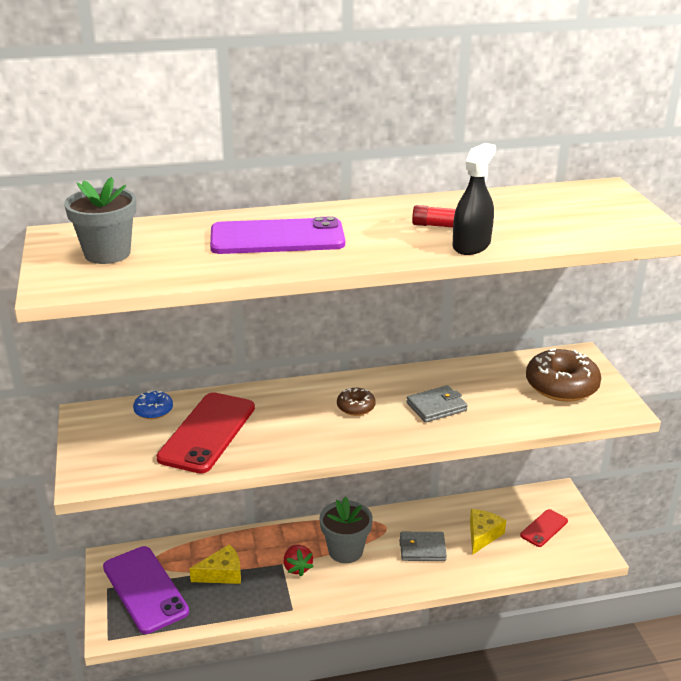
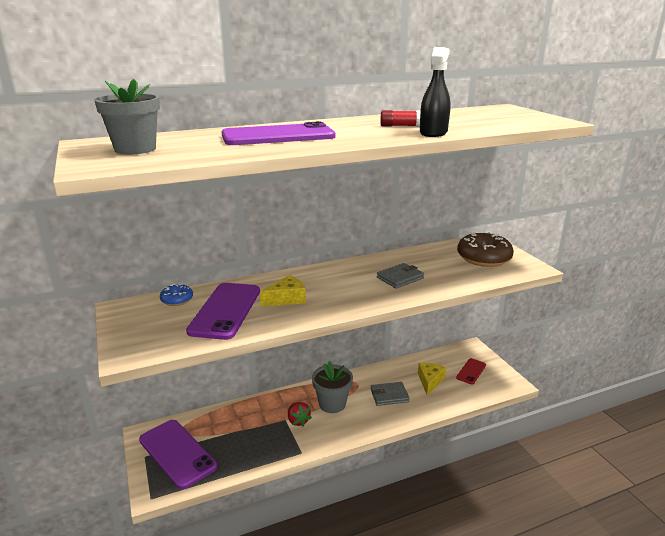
camera: 10 degrees left, 5 degrees down
(207, 432) = (226, 310): red phone -> purple phone
(222, 573) = (239, 433): yellow cheese -> yellow cheese (287, 299)
(356, 407) = (339, 283): brown donut -> none

